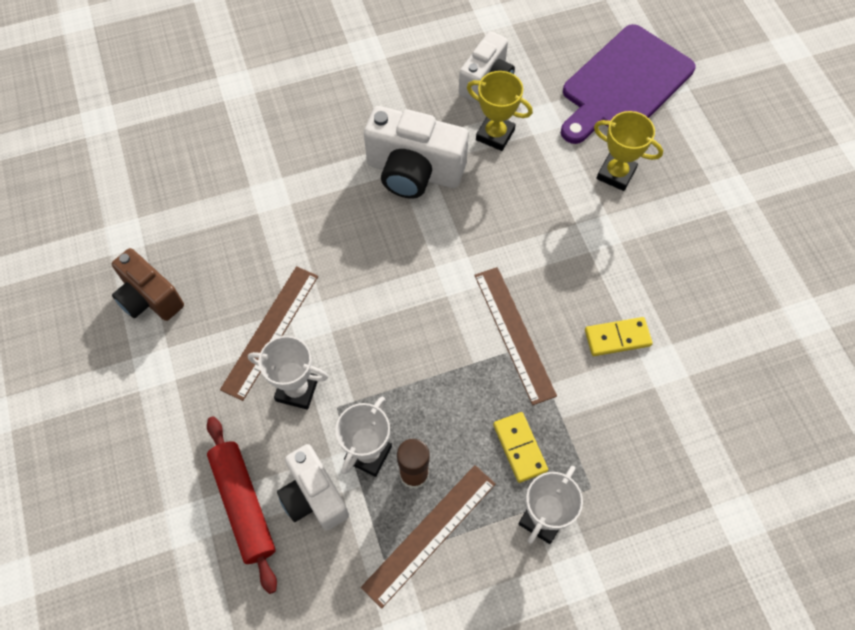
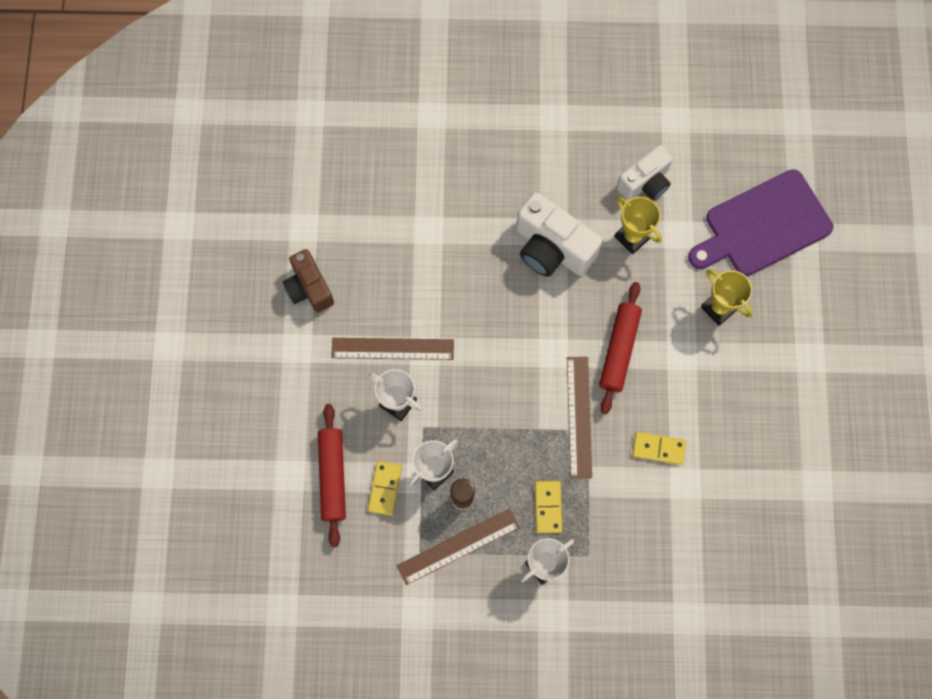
camera: 20 degrees right, 10 degrees up
(270, 331) = (392, 348): brown ruler -> brown ruler turned 45 degrees clockwise
(314, 496) = (385, 488): white camera -> yellow domino
(529, 249) = (619, 350): none -> red rolling pin

